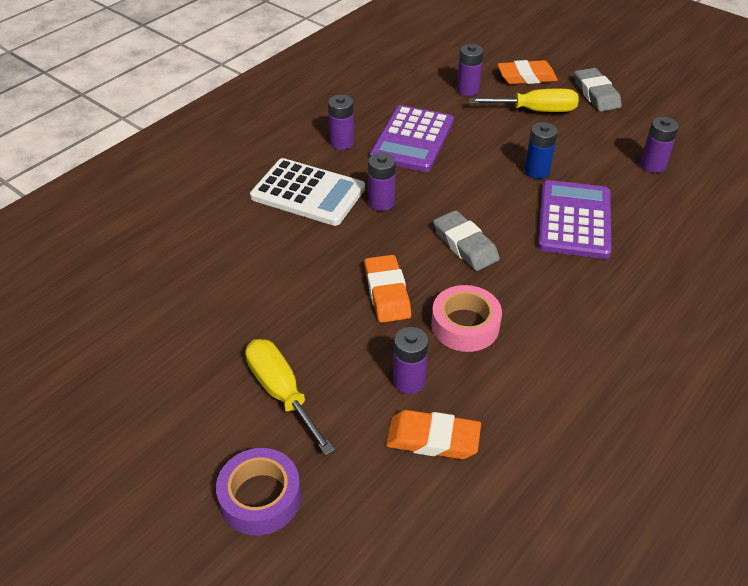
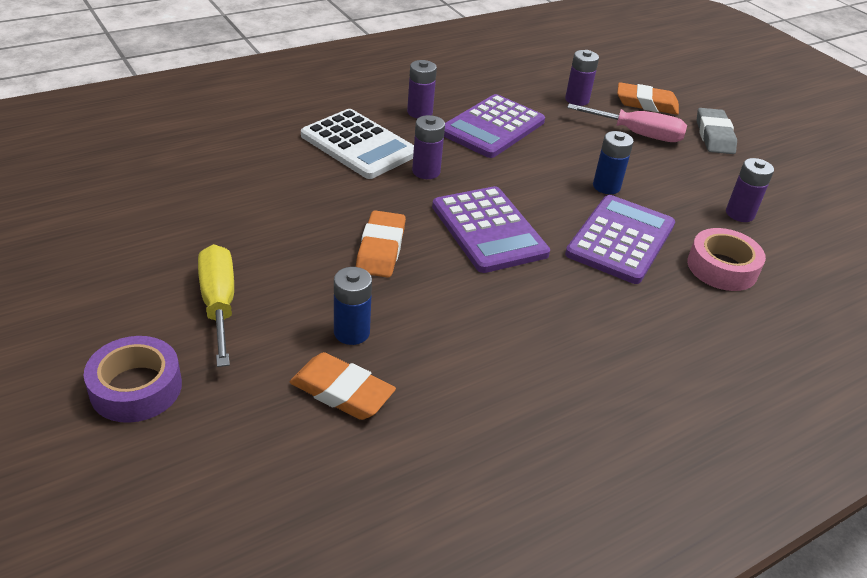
camera: 15 degrees right, 5 degrees down
(409, 381) = (351, 332): purple battery -> blue battery
(465, 245) = (488, 230): grey eraser -> purple calculator
(465, 325) = (442, 300): pink tape -> pink tape (722, 268)
(535, 111) = (638, 134): yellow screwdriver -> pink screwdriver

